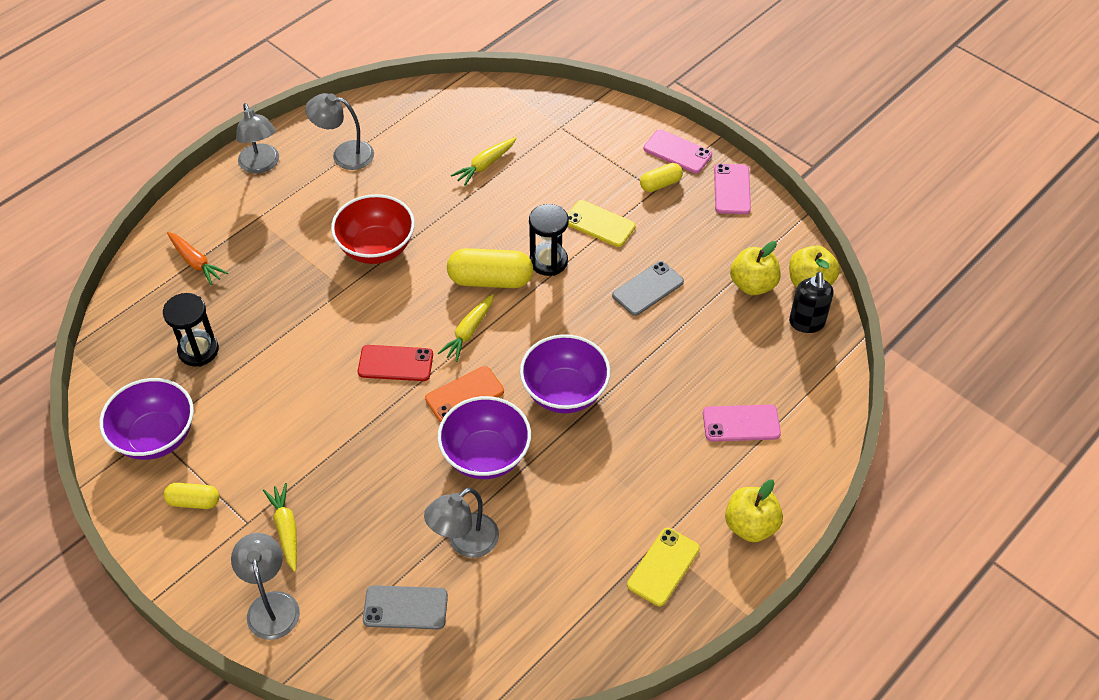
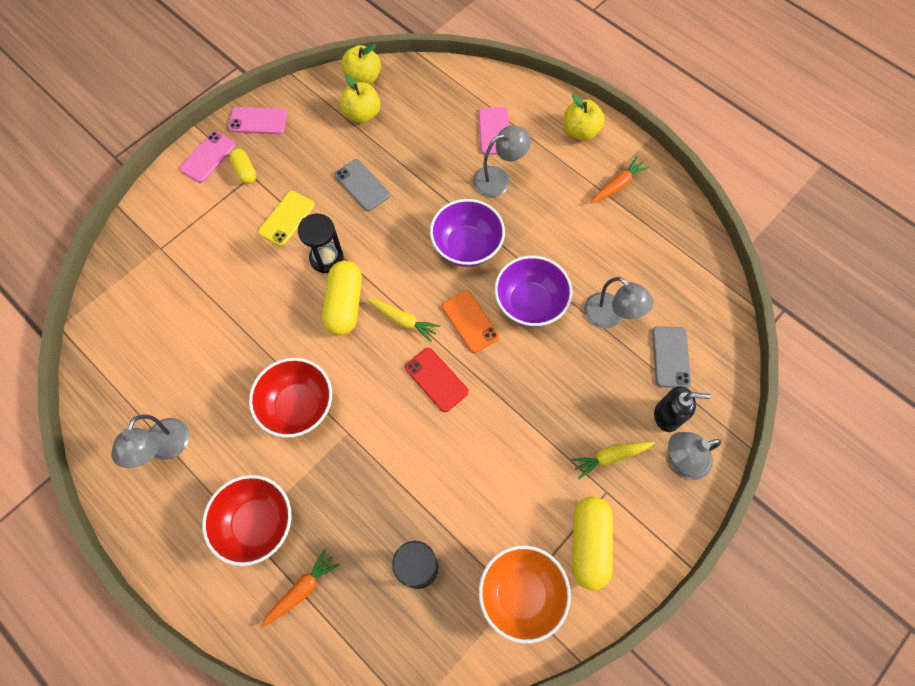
camera: 90 degrees left, 15 degrees up
(156, 437) = (521, 593): purple bowl -> orange bowl
(194, 501) = (589, 544): yellow capsule -> yellow capsule, size x1.76
(261, 165) = (167, 536): grey lamp -> grey lamp (498, 178)
(262, 226) = (257, 523): none -> red bowl
(395, 363) = (436, 379): red phone -> red phone turned 45 degrees counterclockwise
(485, 165) = (201, 312): yellow carrot -> none
(663, 567) = (618, 185): yellow phone -> orange carrot
(806, 323) = (402, 84): black soap dispenser -> black soap dispenser (667, 416)

